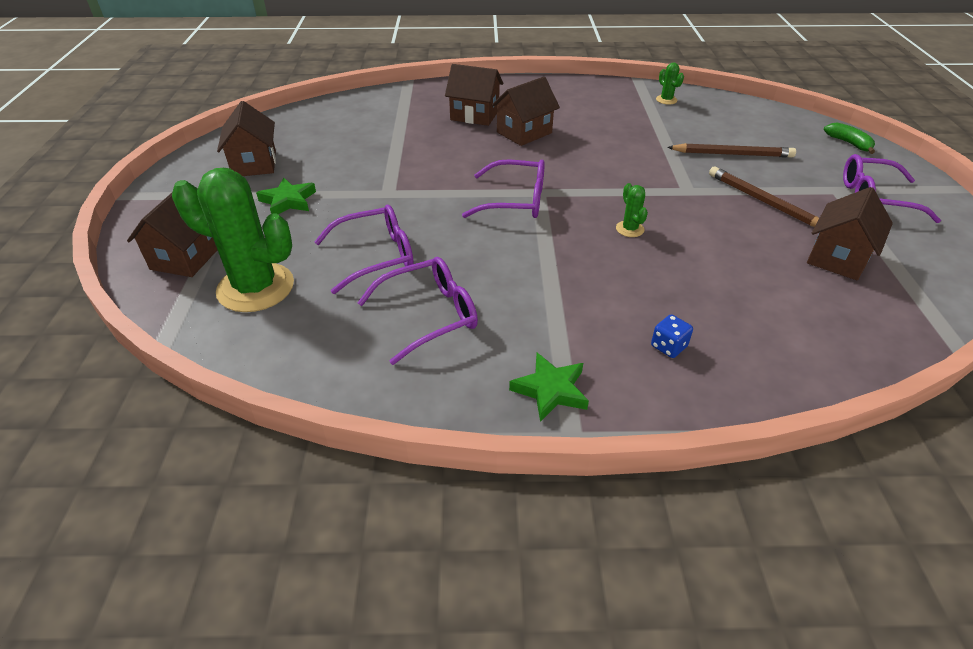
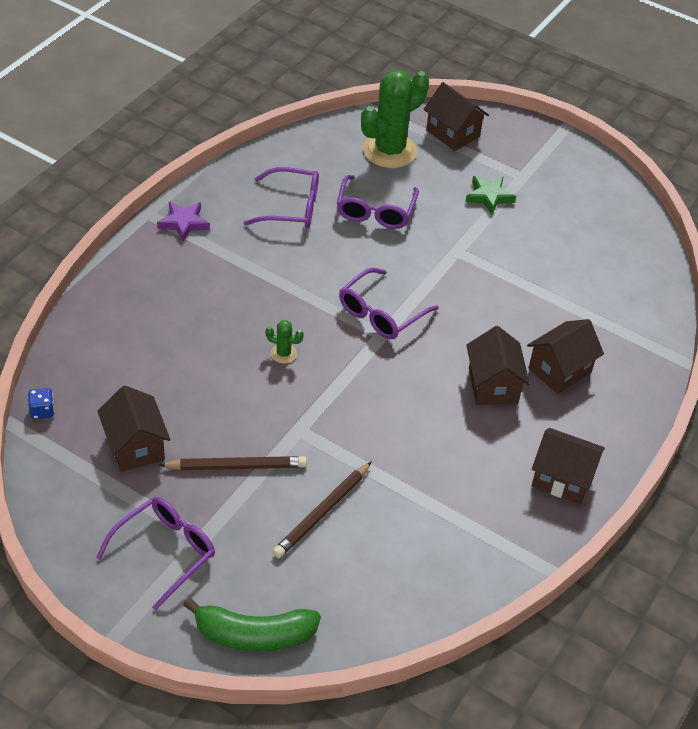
camera: 120 degrees right, 5 degrees up
(254, 164) = (567, 198): brown house -> brown house (562, 479)
(429, 315) = (291, 207): purple glasses -> purple glasses turned 90 degrees counterclockwise
(550, 390) = (184, 223): green star -> purple star
(666, 100) = (476, 554): green cactus -> none
(668, 346) = (160, 289): blue dice -> blue dice (42, 411)
(849, 143) = (253, 635): green banana -> green banana, size x1.79

